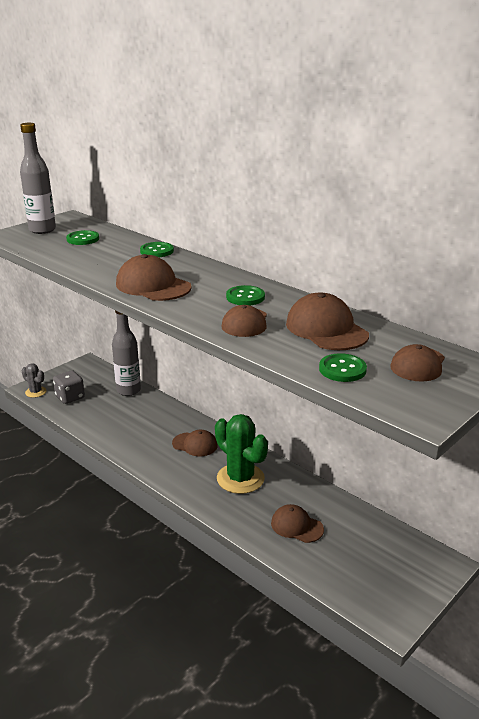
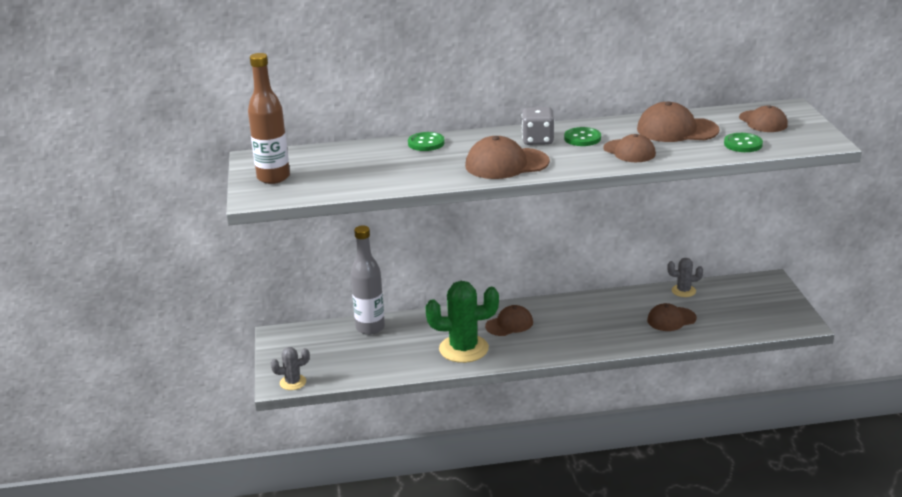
camera: 50 degrees left, 0 degrees up
(42, 230) = (273, 177): grey bottle -> brown bottle
(70, 397) = (334, 364): grey dice -> grey dice (537, 140)
(83, 239) = (336, 165): green button -> none
(240, 478) = (585, 320): green cactus -> green cactus (463, 349)
(353, 514) = (683, 291): none -> grey cactus

